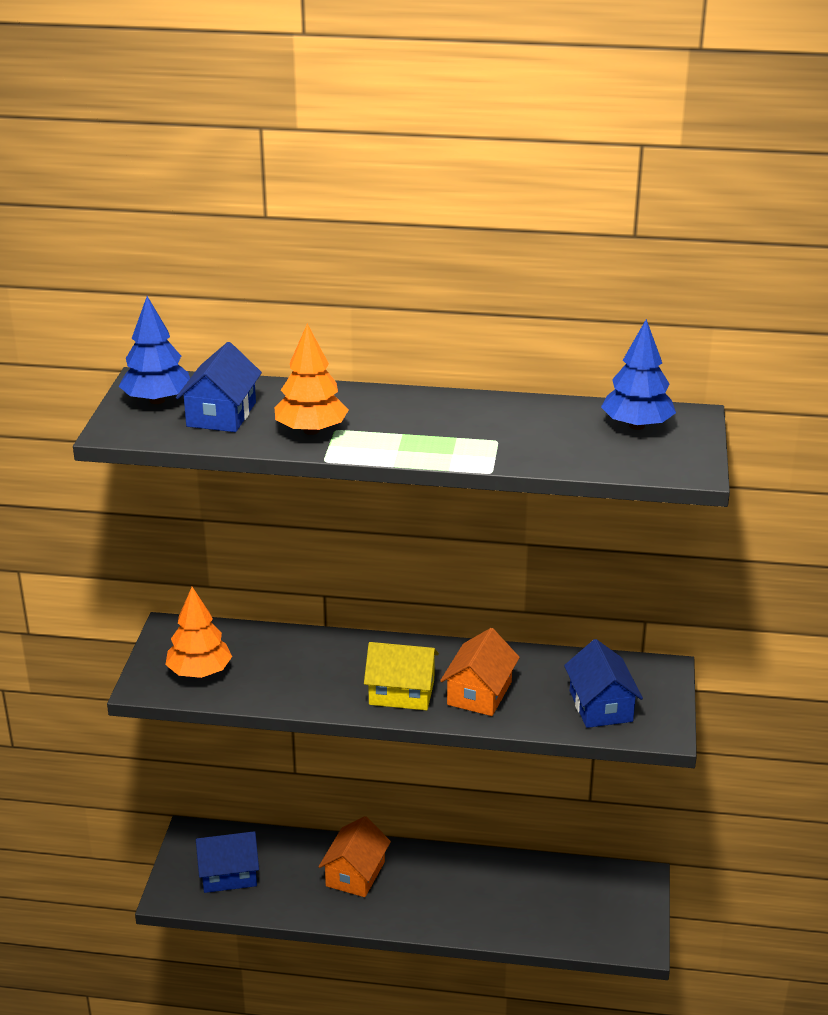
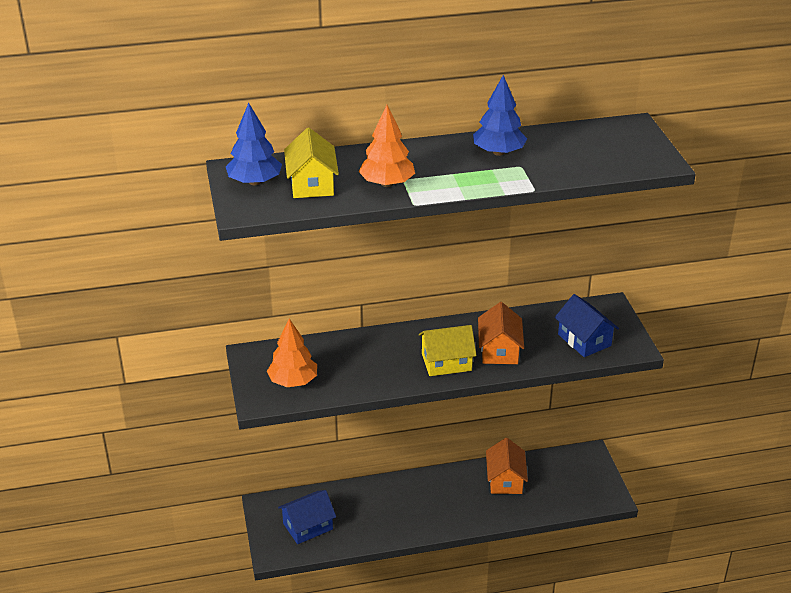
camera: 20 degrees left, 5 degrees up
(221, 414) = (312, 184): blue house -> yellow house
(355, 874) = (398, 502): orange house -> orange house (505, 480)
(636, 425) = (604, 138): blue tree -> blue tree (498, 152)

